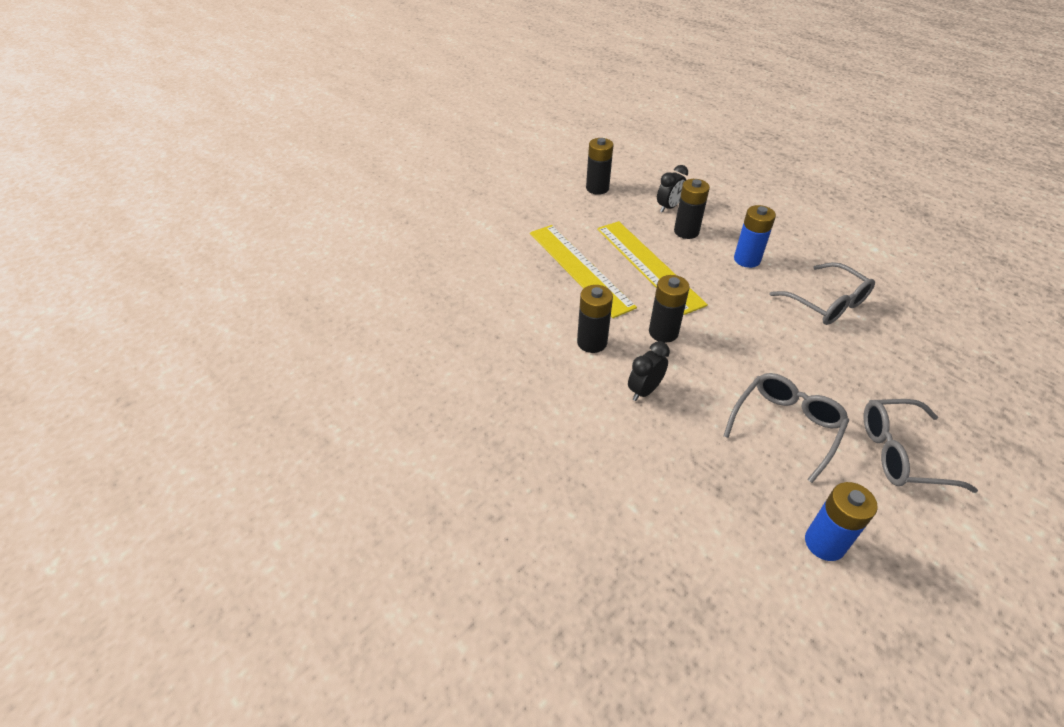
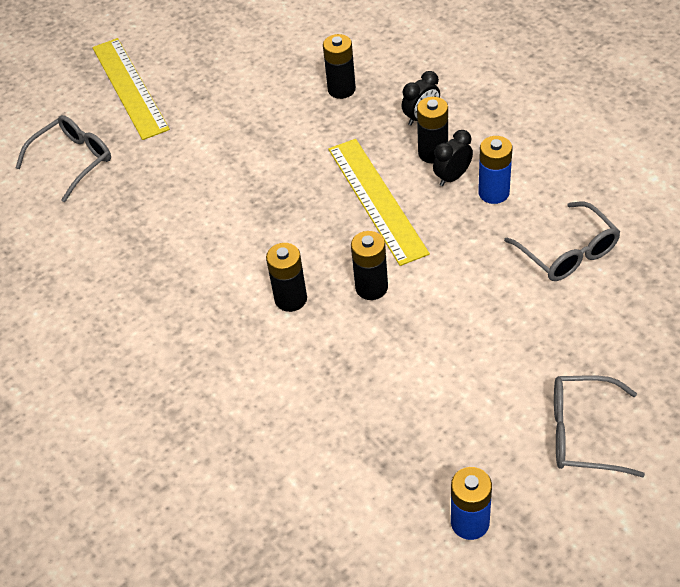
camera: 10 degrees right, 5 degrees up
(579, 268) = (297, 204): yellow ruler -> yellow ruler (129, 87)
(644, 390) = (333, 357): black clock -> black clock (452, 177)
(785, 427) = (471, 401): grey glasses -> grey glasses (73, 161)

